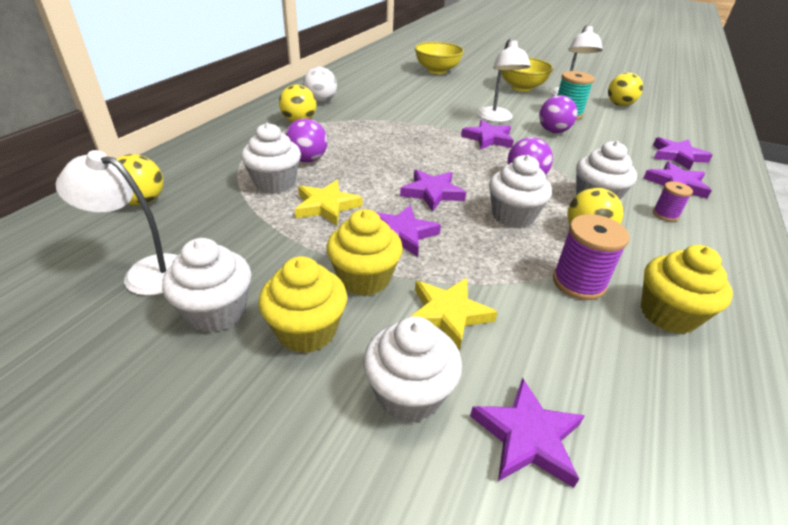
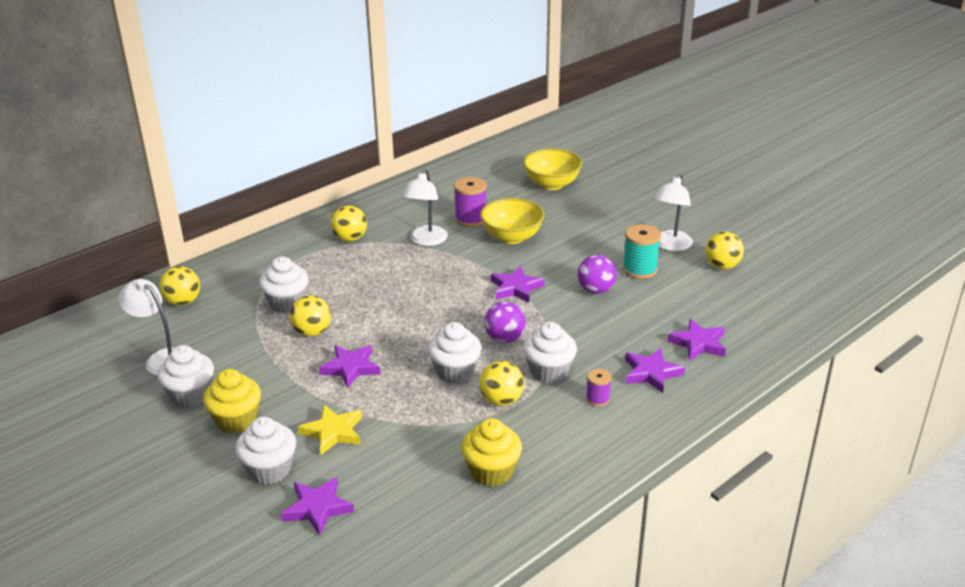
camera: 25 degrees right, 5 degrees down
(307, 160) = (328, 284): purple ball -> none
(321, 101) = (389, 214): white ball -> none
(326, 206) = (312, 332): yellow star -> yellow ball
(364, 278) = (297, 395): yellow cupcake -> none
(432, 193) = (407, 336): purple star -> none
(497, 118) = (552, 264): white lamp -> white lamp (426, 241)
(521, 87) = (628, 223): yellow bowl -> yellow bowl (512, 237)
(578, 282) = (449, 434): purple spool -> purple spool (471, 219)

